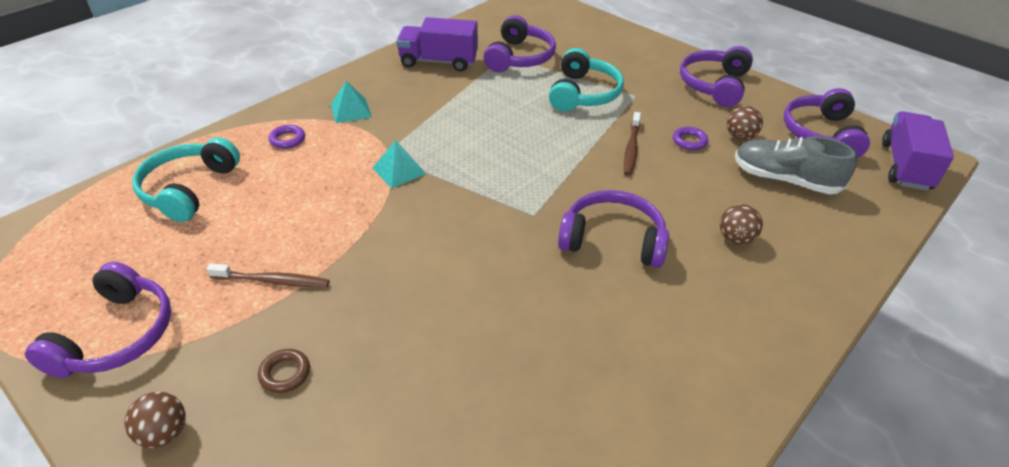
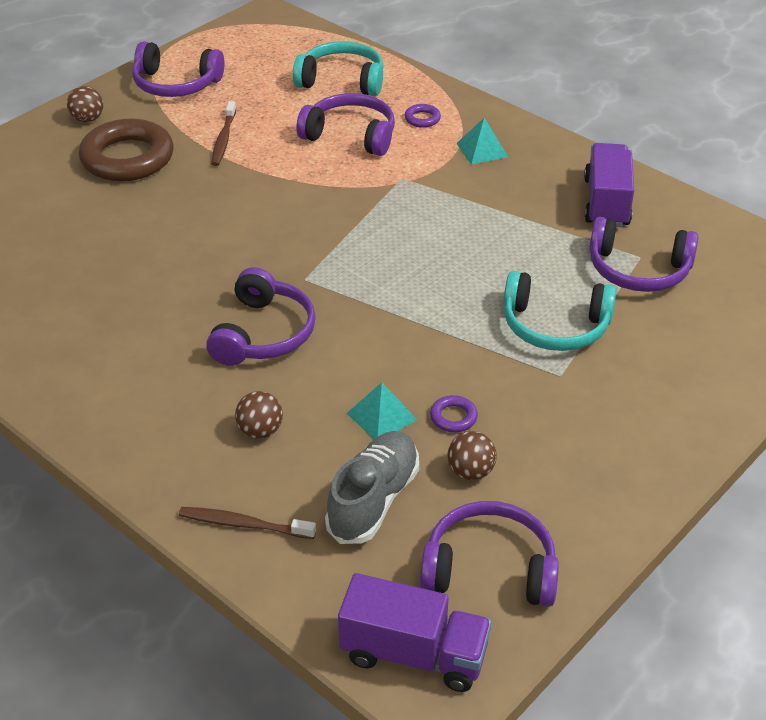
camera: 90 degrees right, 0 degrees up
(285, 373) = (127, 158): brown ring -> brown ring, size x2.47
(399, 170) = (375, 189): turquoise pyramid -> turquoise pyramid (381, 416)
(631, 148) = (431, 361): brown toothbrush -> brown toothbrush (244, 524)
(714, 85) = (610, 466): purple headphones -> purple headphones (351, 135)

